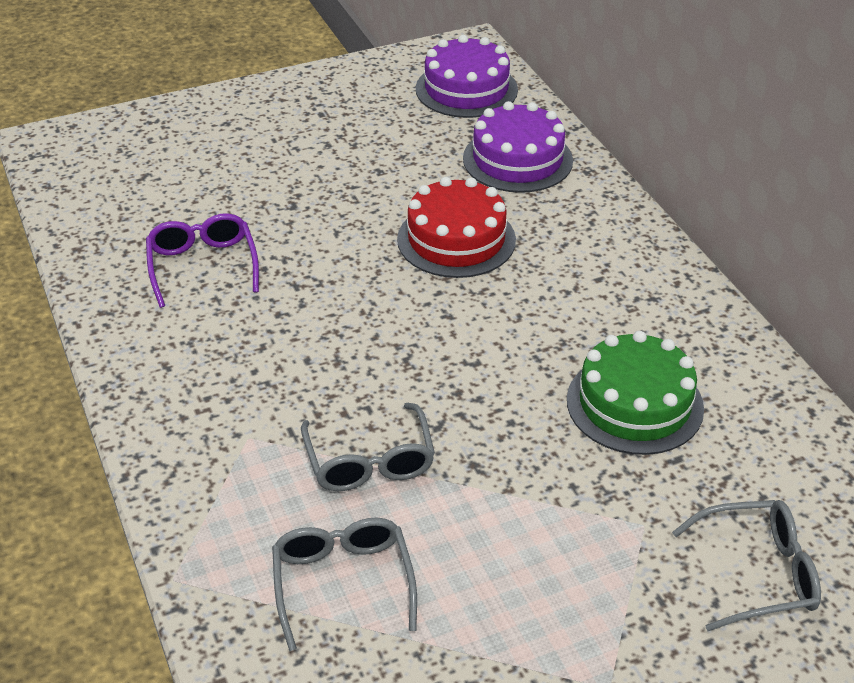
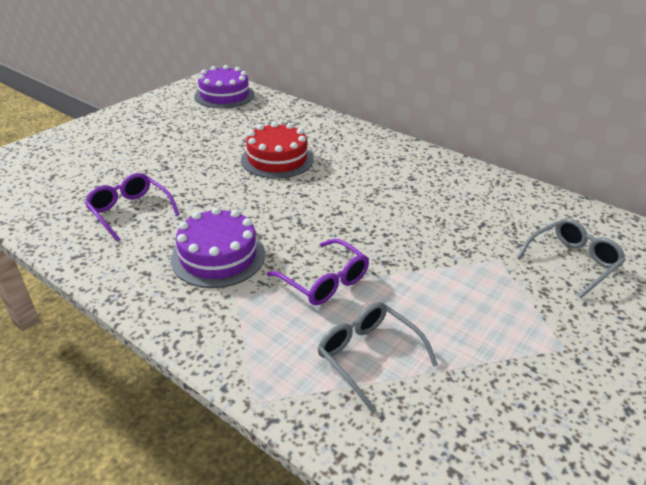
camera: 30 degrees left, 5 degrees down
(369, 462) = (325, 281): grey glasses -> purple glasses
(517, 159) = (278, 118): purple cake -> purple cake (218, 256)
(634, 404) = (438, 206): green cake -> none

